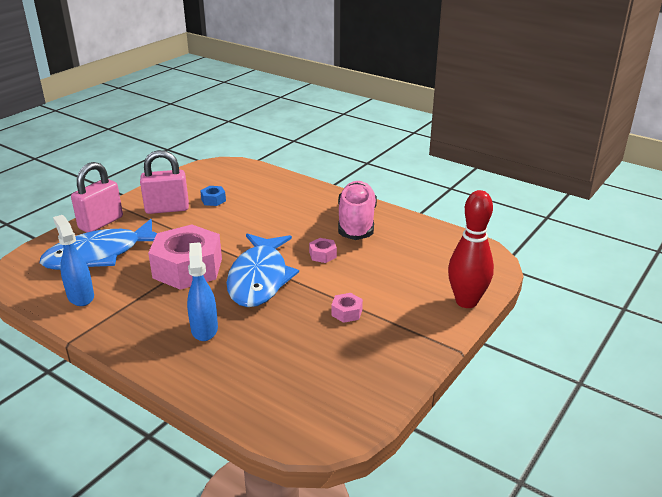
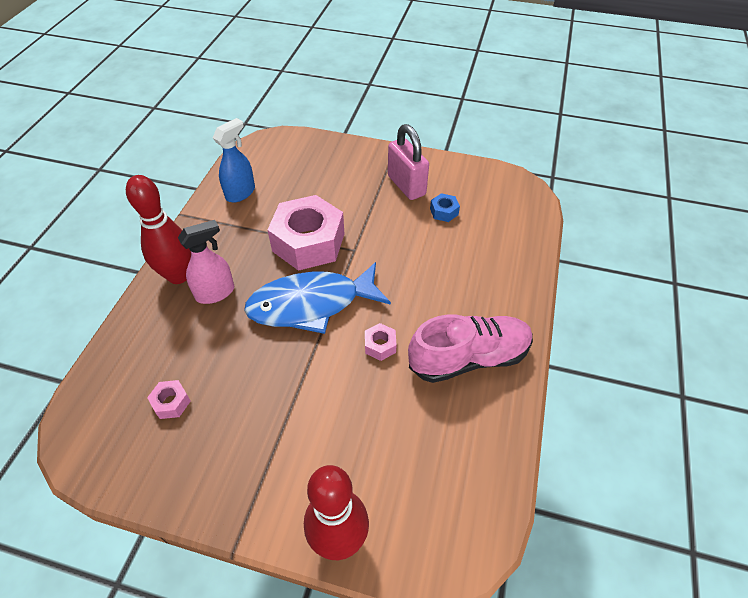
camera: 70 degrees right, 20 degrees up
(100, 255) = (306, 176): blue fish -> none
(101, 223) = (357, 154): pink padlock -> none
(162, 350) = (178, 276): none -> red bowling pin
(204, 329) = (215, 293): blue spray bottle -> pink spray bottle
(347, 312) = (275, 404): pink nut -> pink nut (171, 403)

